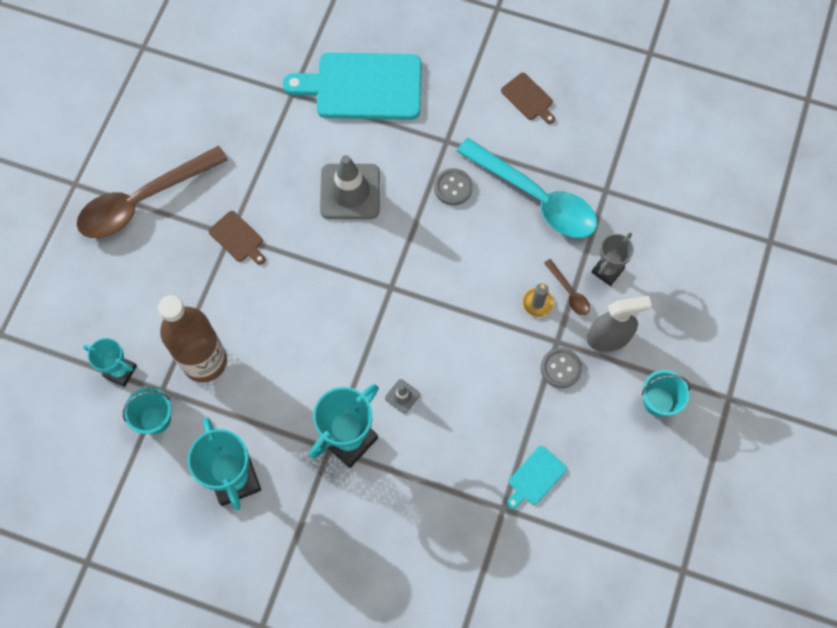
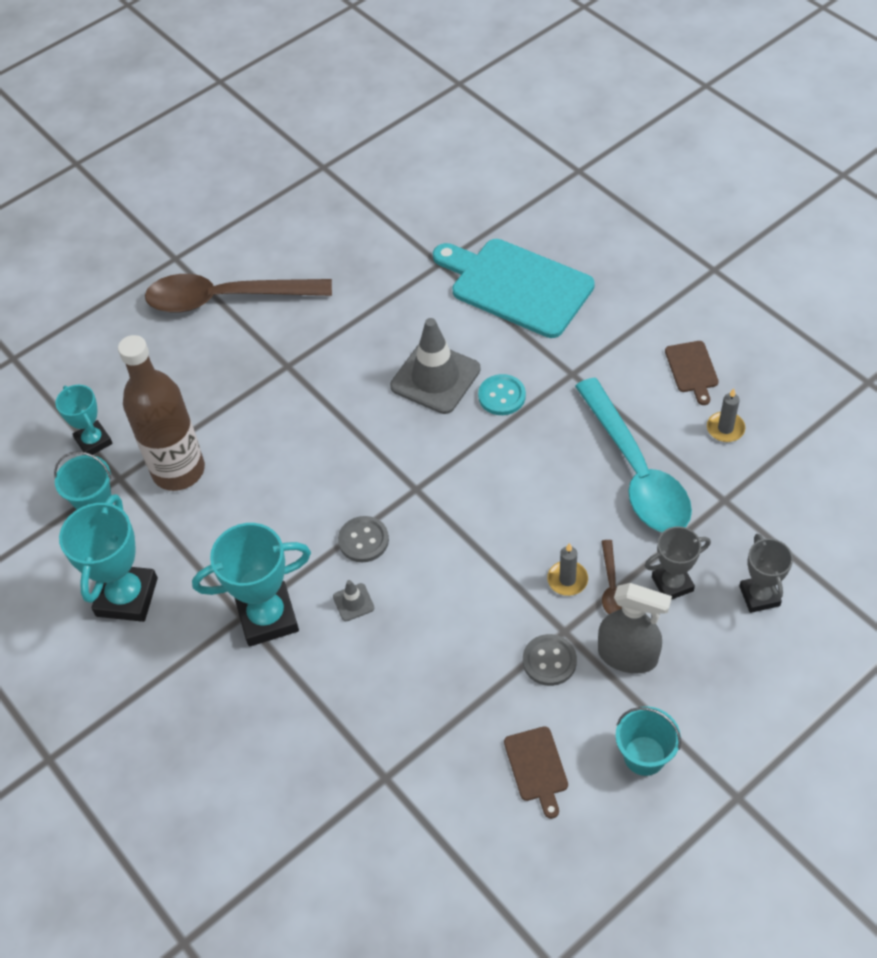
camera: 35 degrees right, 15 degrees down
(238, 238) = (292, 372): brown cutting board -> brown cutting board (537, 767)
(407, 183) = (502, 396): none -> turquoise button
(453, 187) = (548, 421): grey button -> grey button (363, 540)
(535, 477) = (443, 763): turquoise cutting board -> none
(576, 135) = (725, 428): none -> grey candle
(667, 250) = (759, 596): none -> grey trophy

